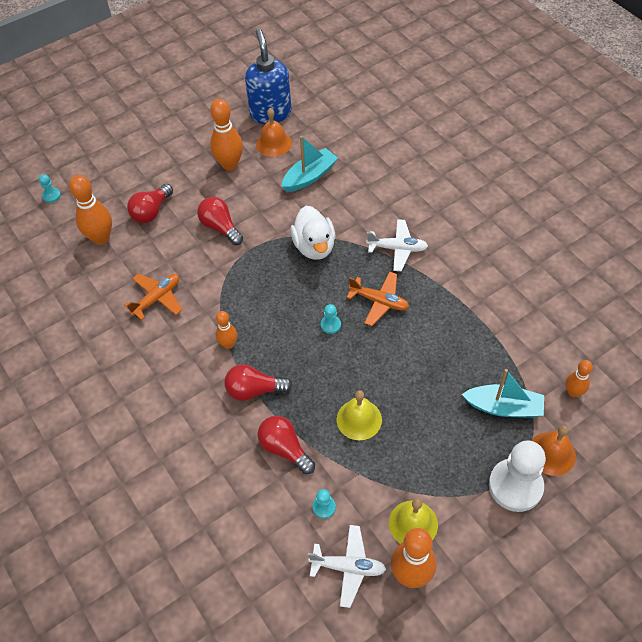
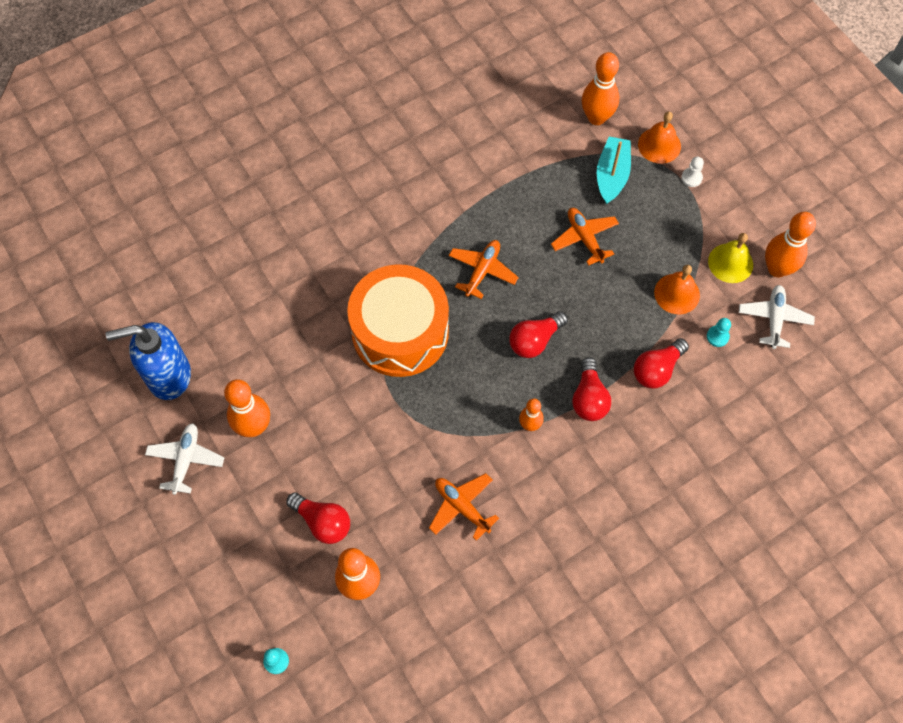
camera: 90 degrees left, 10 degrees up
(220, 227) = (359, 436): red light bulb -> red light bulb (535, 340)
(274, 143) = (225, 373): orange bell -> orange bell (677, 293)
(309, 176) = (289, 333): turquoise boat -> none
(314, 246) = (400, 332): white duck -> orange drum
(330, 325) = (510, 320): turquoise pawn -> none
(359, 419) = (624, 300): yellow bell -> none
(397, 249) = (412, 247): white plane -> white plane (186, 460)
(425, 383) = (584, 238): none -> orange plane
(515, 486) = (691, 178): white pawn -> white pawn, size x0.43
(573, 392) = (596, 117): orange bowling pin -> orange bowling pin, size x1.72

